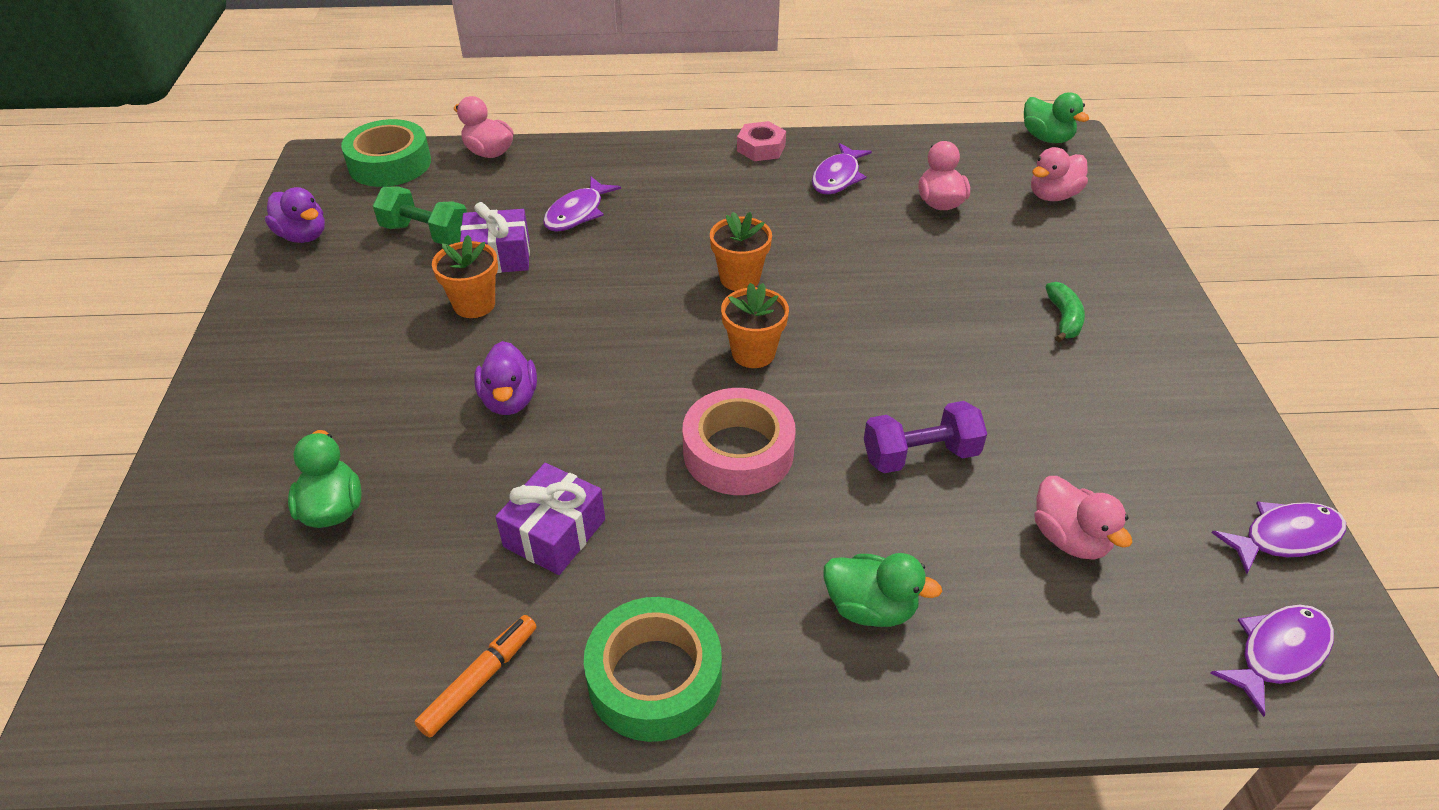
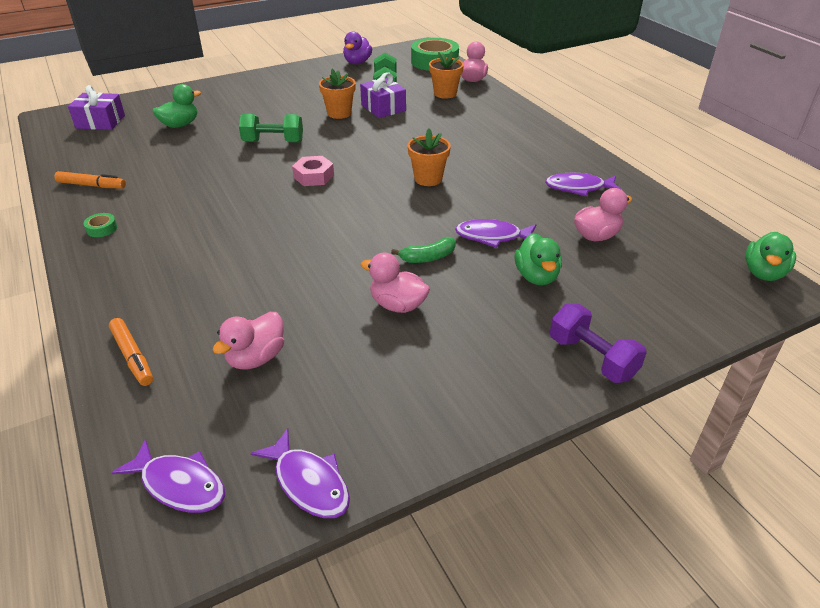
camera: 65 degrees right, 5 degrees down
(509, 400) = (273, 142): purple duck -> green dumbbell
(554, 533) = (186, 178): purple gift -> purple gift (100, 122)
(577, 213) = (442, 116): purple fish -> purple fish (492, 237)
(654, 678) = (102, 228): green tape -> green tape, size x0.41
(738, 452) = (271, 214): pink tape -> none
(753, 353) = (360, 199): orange flower pot -> orange flower pot (445, 93)
(761, 148) = (579, 153): pink nut -> pink nut (313, 176)
(870, 608) = (167, 285): green duck -> green duck (536, 276)
(920, 455) = (304, 279): purple dumbbell -> purple dumbbell (592, 358)
(1029, 672) = (133, 356): none -> orange marker
(1053, 196) = (673, 290): pink duck -> pink duck (397, 305)
(1064, 318) = (502, 321): green banana -> green banana (428, 257)

